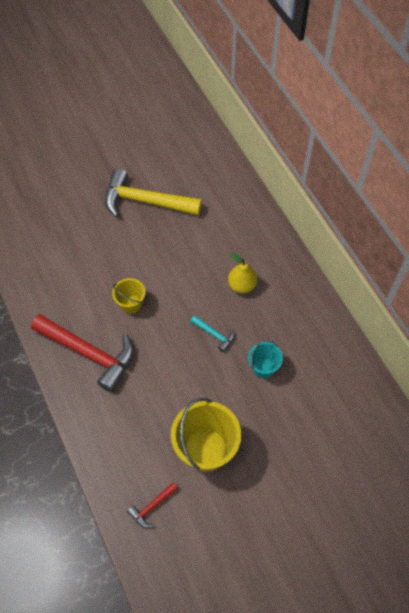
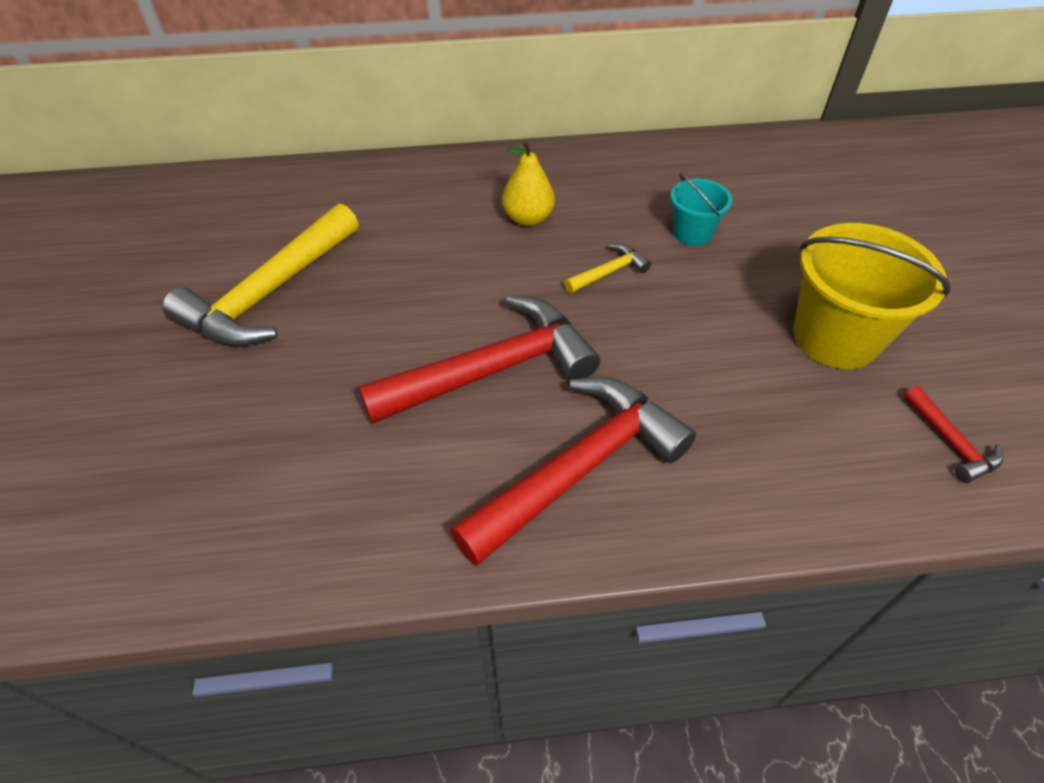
camera: 70 degrees left, 10 degrees down
(131, 304) = (492, 370): yellow bucket -> red hammer
(214, 334) = (609, 272): turquoise hammer -> yellow hammer

